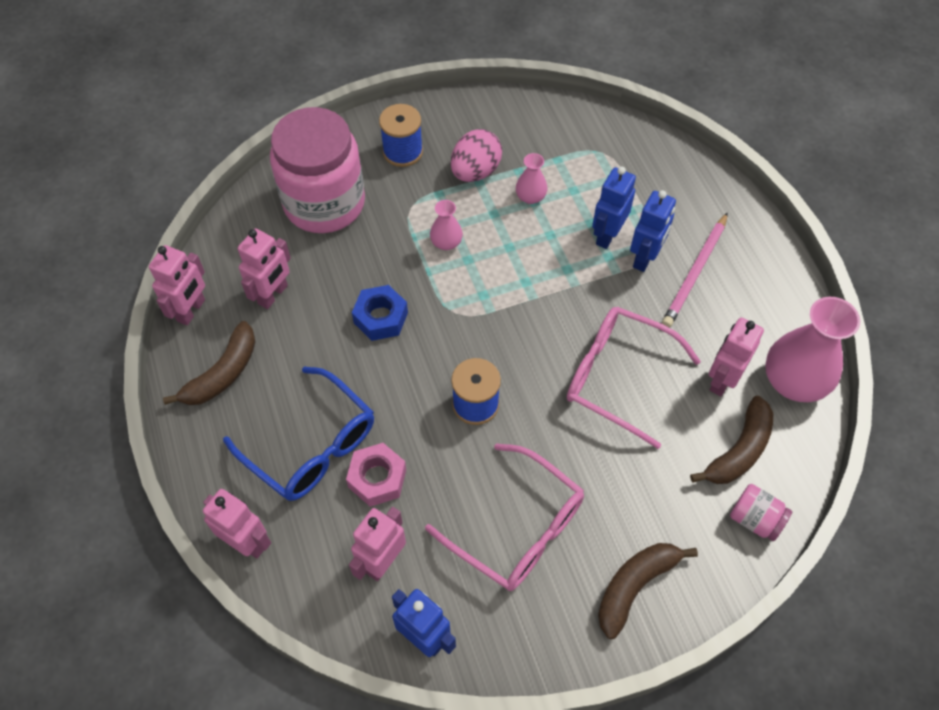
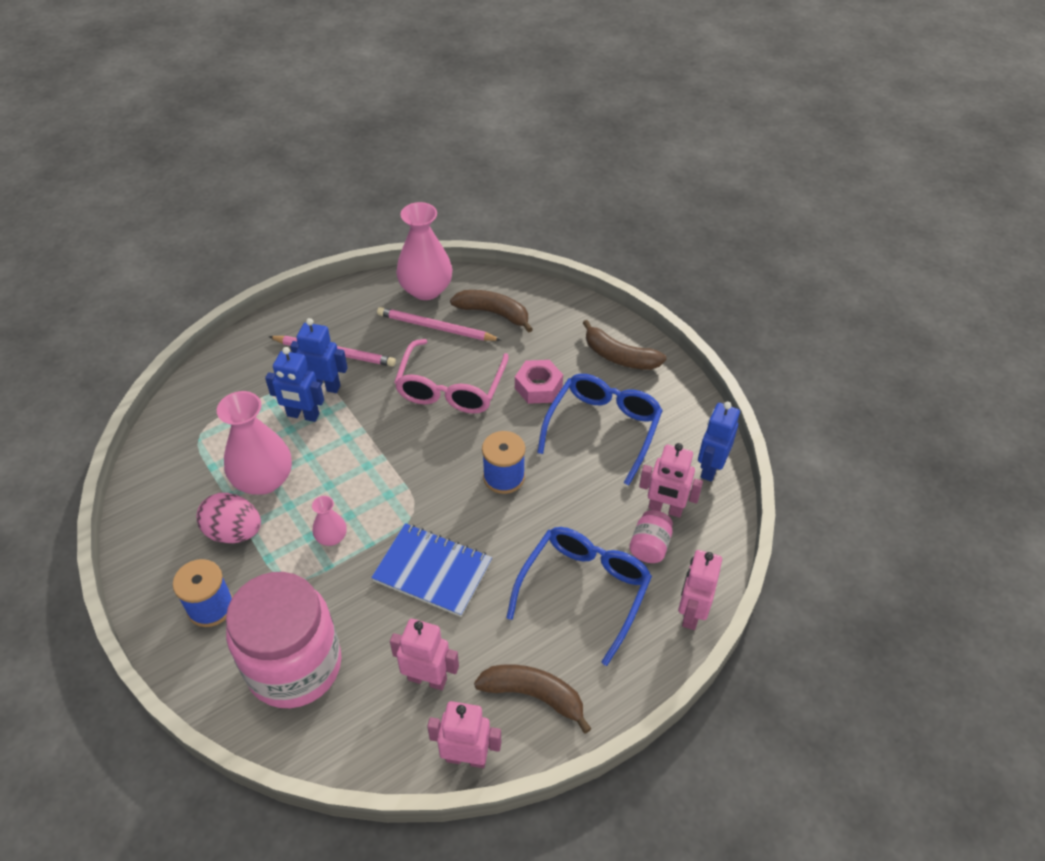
camera: 105 degrees left, 10 degrees down
(377, 478) = (597, 531): pink nut -> pink nut (538, 387)
(381, 318) = (433, 571): blue nut -> blue notebook
(517, 528) = (603, 428): pink glasses -> blue glasses
(530, 197) = (264, 480): pink vase -> pink vase, size x2.02
(722, 380) = (436, 327): pink robot -> pink pencil
(755, 519) = (545, 301): pink jar -> pink jar (650, 546)

